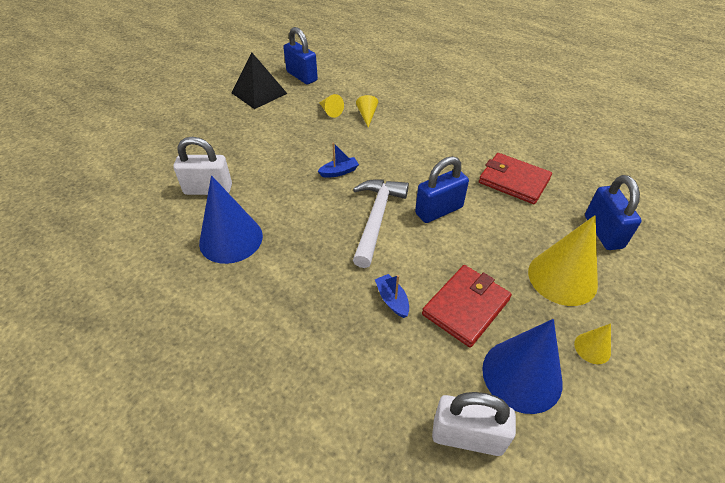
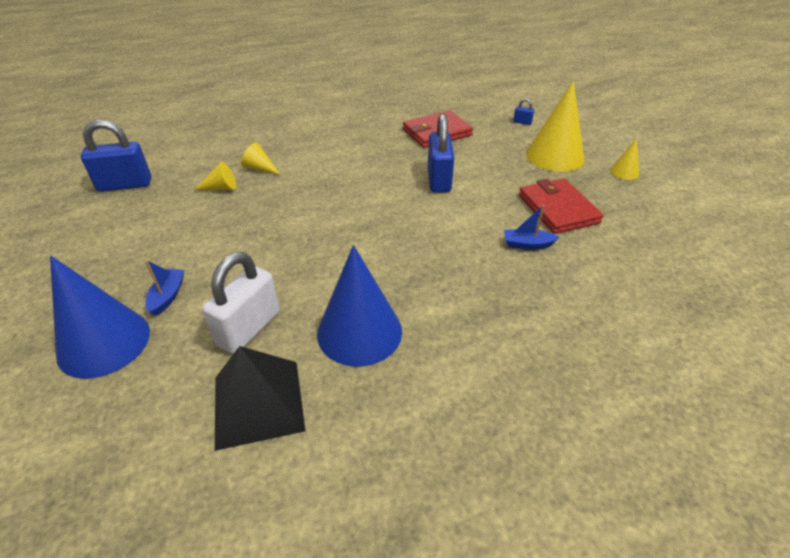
camera: 60 degrees left, 5 degrees down
(259, 93) = (107, 227): black pyramid -> black pyramid (258, 403)
(339, 172) = (328, 216): blue boat -> blue boat (167, 296)
(376, 218) = (419, 217): white hammer -> none
(467, 436) = (682, 257): white padlock -> none
(522, 375) = (635, 210): blue cone -> blue cone (104, 342)
(603, 232) = (522, 122): blue padlock -> blue padlock, size x0.42

